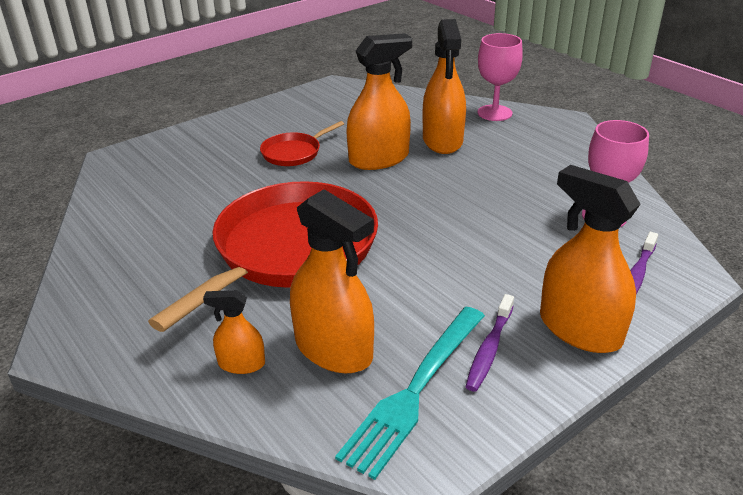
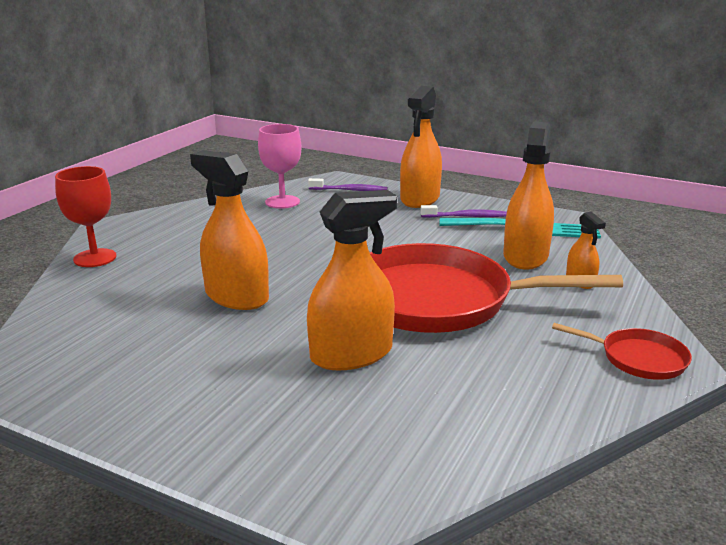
camera: 115 degrees left, 10 degrees down
(294, 153) = (249, 351): red pan -> red pan (638, 358)
(442, 140) = (176, 273): orange spray bottle -> orange spray bottle (351, 354)
(494, 113) = (95, 258): pink goblet -> red goblet

